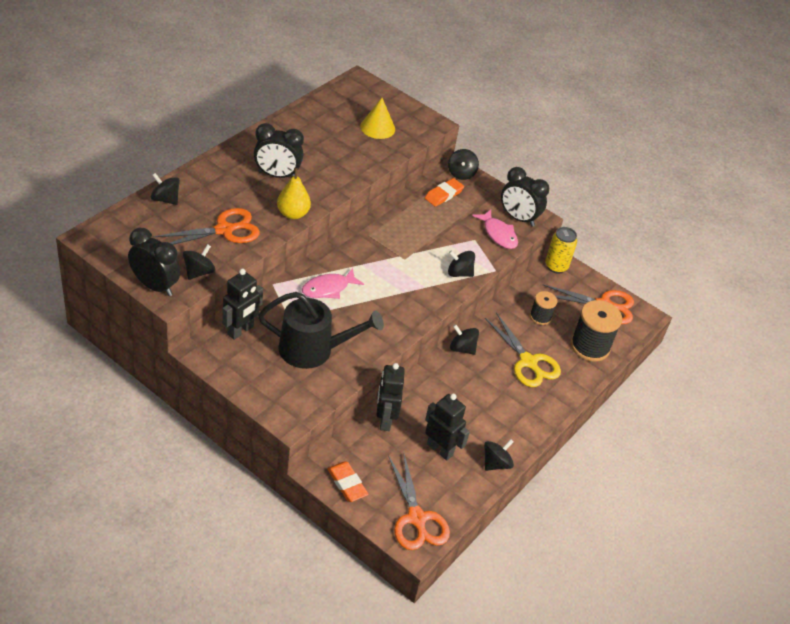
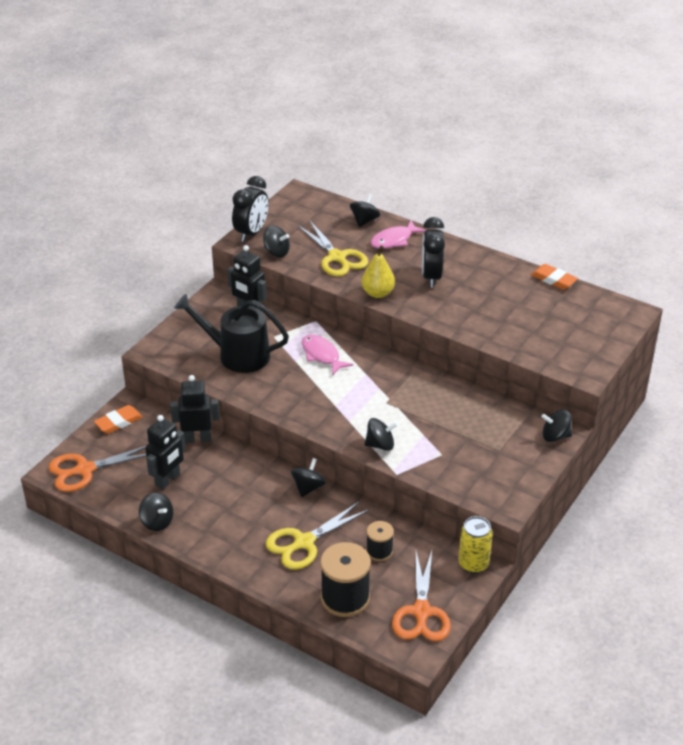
camera: 90 degrees right, 5 degrees down
(224, 230) = (337, 257): orange scissors -> yellow scissors
(313, 350) = (237, 355): black watering can -> black watering can turned 105 degrees clockwise
(377, 127) = (550, 333): yellow cone -> none
(444, 195) = (508, 424): orange eraser -> orange eraser (553, 279)
(459, 273) = (380, 445): black spinning top -> black spinning top turned 75 degrees clockwise
(498, 234) = (460, 473): pink fish -> pink fish (394, 240)
(518, 218) = (497, 489): black clock -> none

